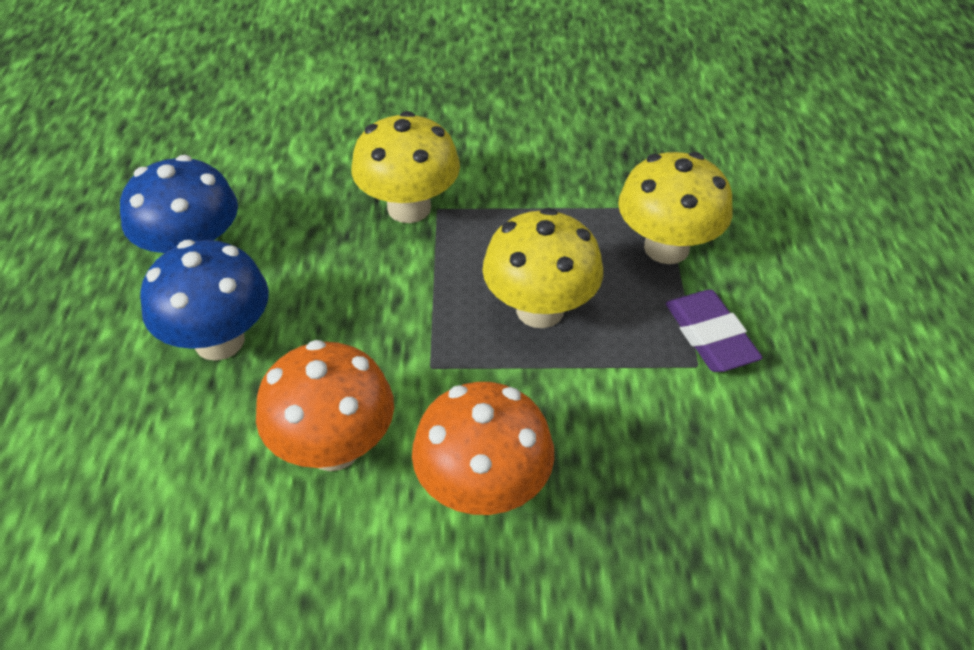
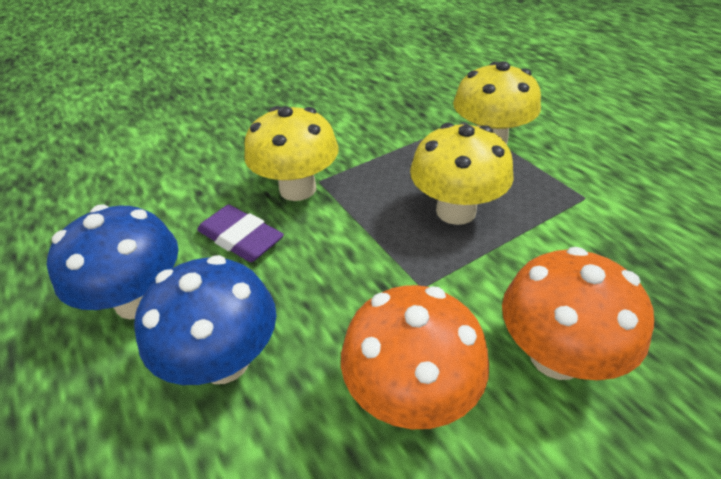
camera: 30 degrees left, 5 degrees down
(710, 336) = (571, 178): purple eraser -> purple eraser (241, 238)

